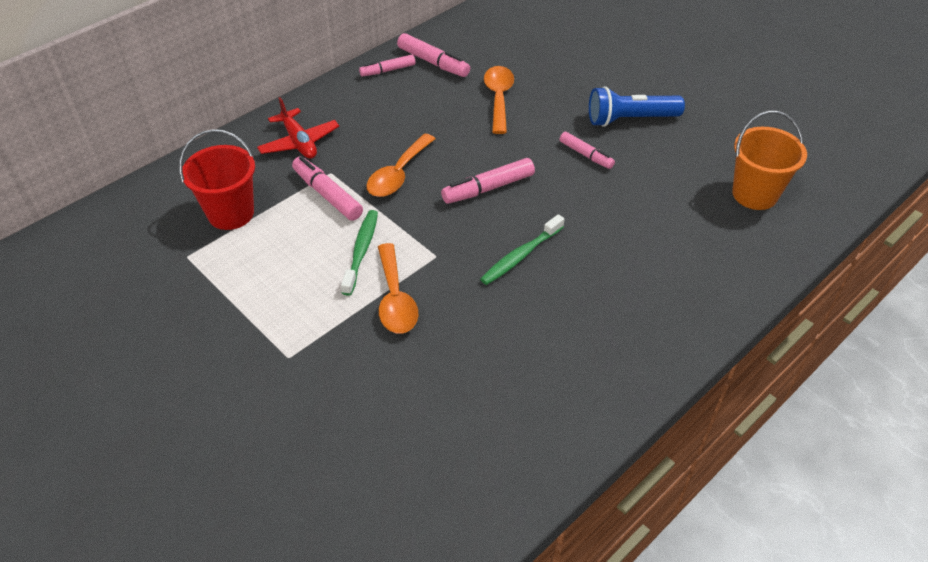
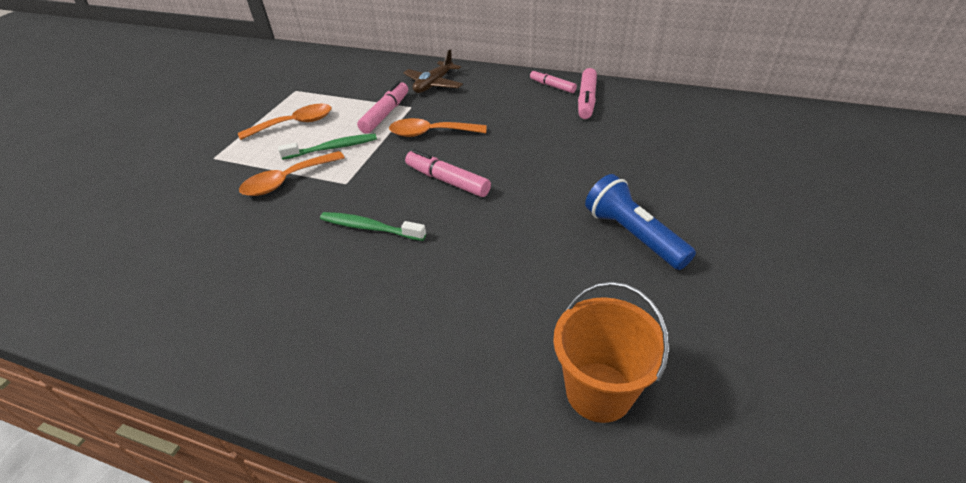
camera: 65 degrees right, 5 degrees down
(231, 213) = (343, 89): red bucket -> none
(299, 142) = (433, 84): red plane -> brown plane
(498, 98) = (576, 145): orange spoon -> orange spoon (295, 124)
(586, 155) = (544, 222): pink marker -> none

